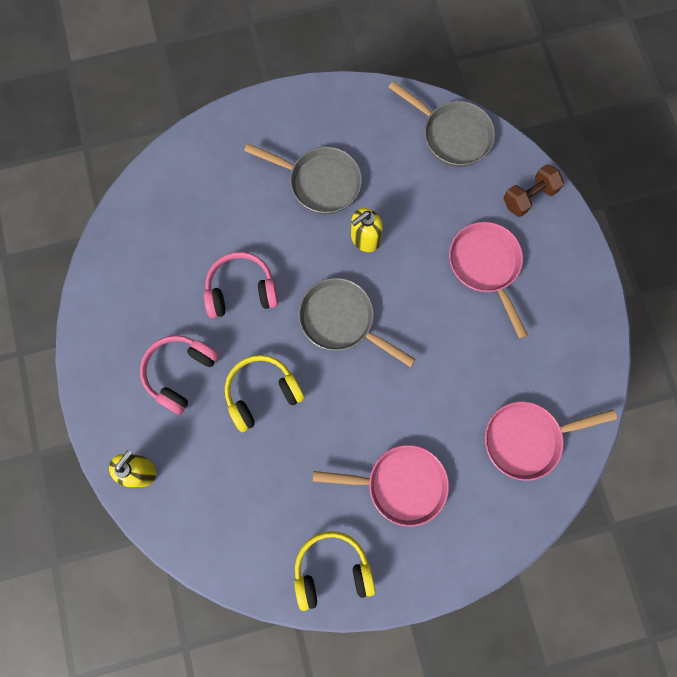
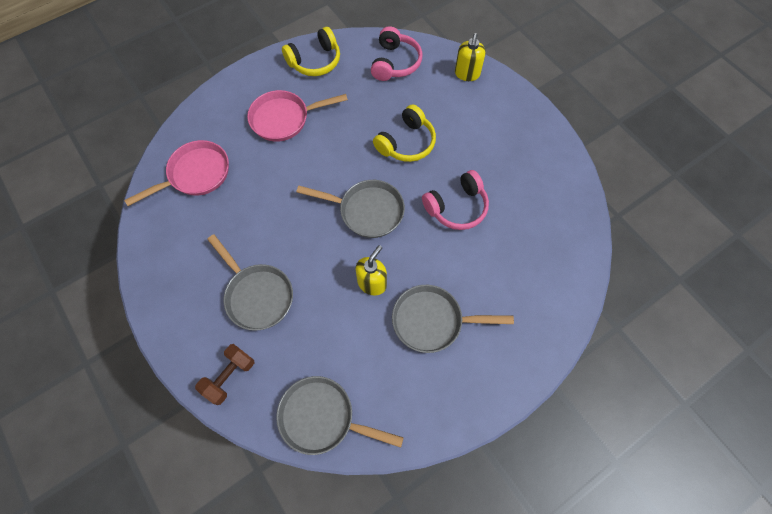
camera: 160 degrees right, 10 degrees down
(180, 372) = (473, 137): pink headphones -> pink headphones (395, 63)
(486, 266) = (257, 295): pink pan -> grey pan

